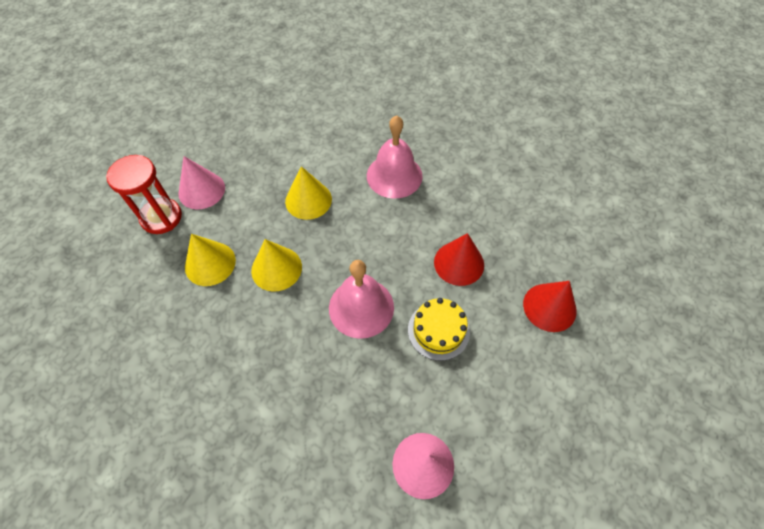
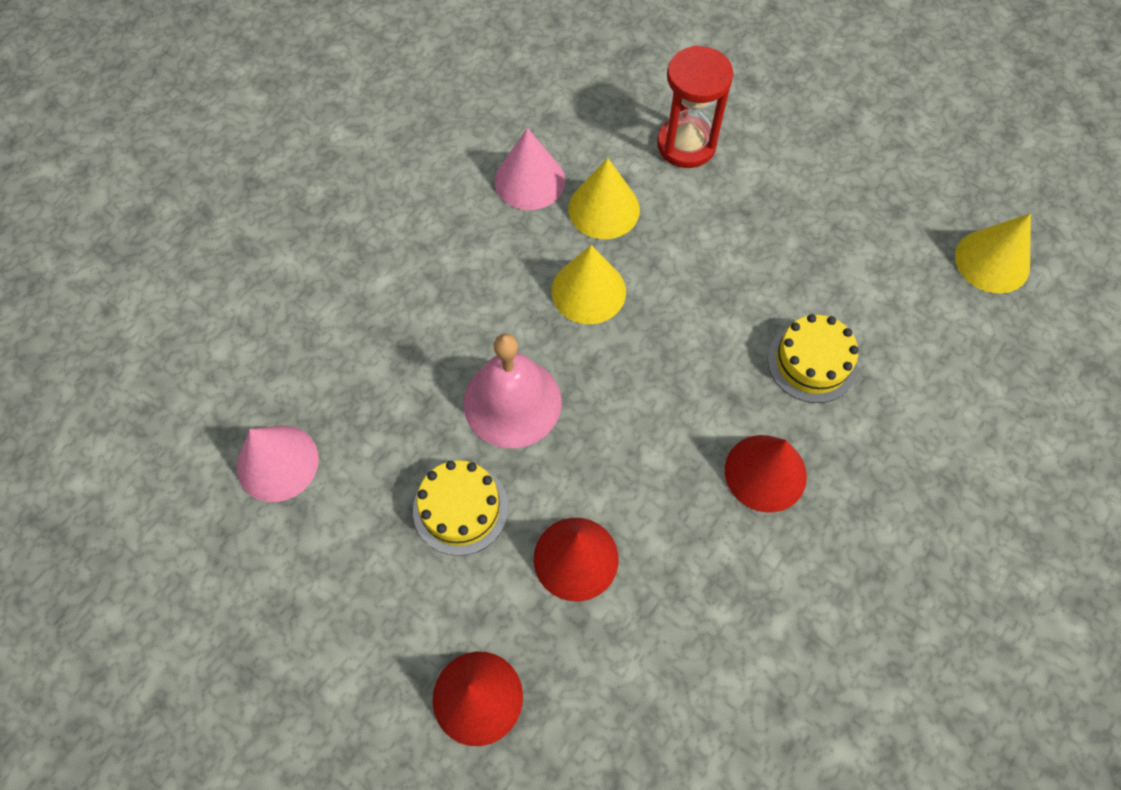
camera: 95 degrees right, 5 degrees up
(201, 190) = (735, 189): pink cone -> pink cone (529, 180)
(308, 200) = (713, 334): yellow cone -> yellow cone (992, 261)
(325, 155) = (812, 362): none -> yellow cake
(394, 175) = (765, 473): pink bell -> red cone

